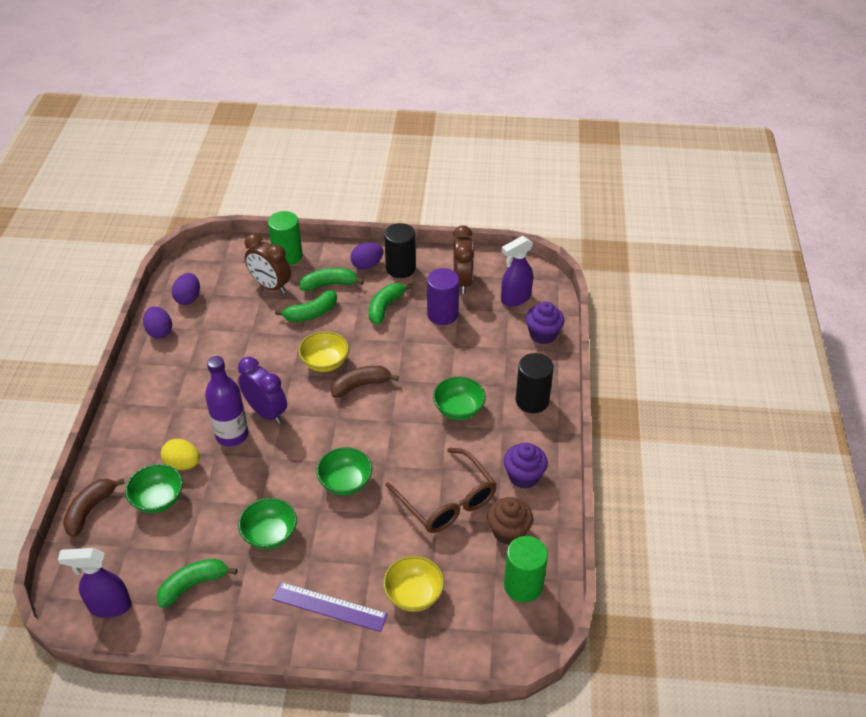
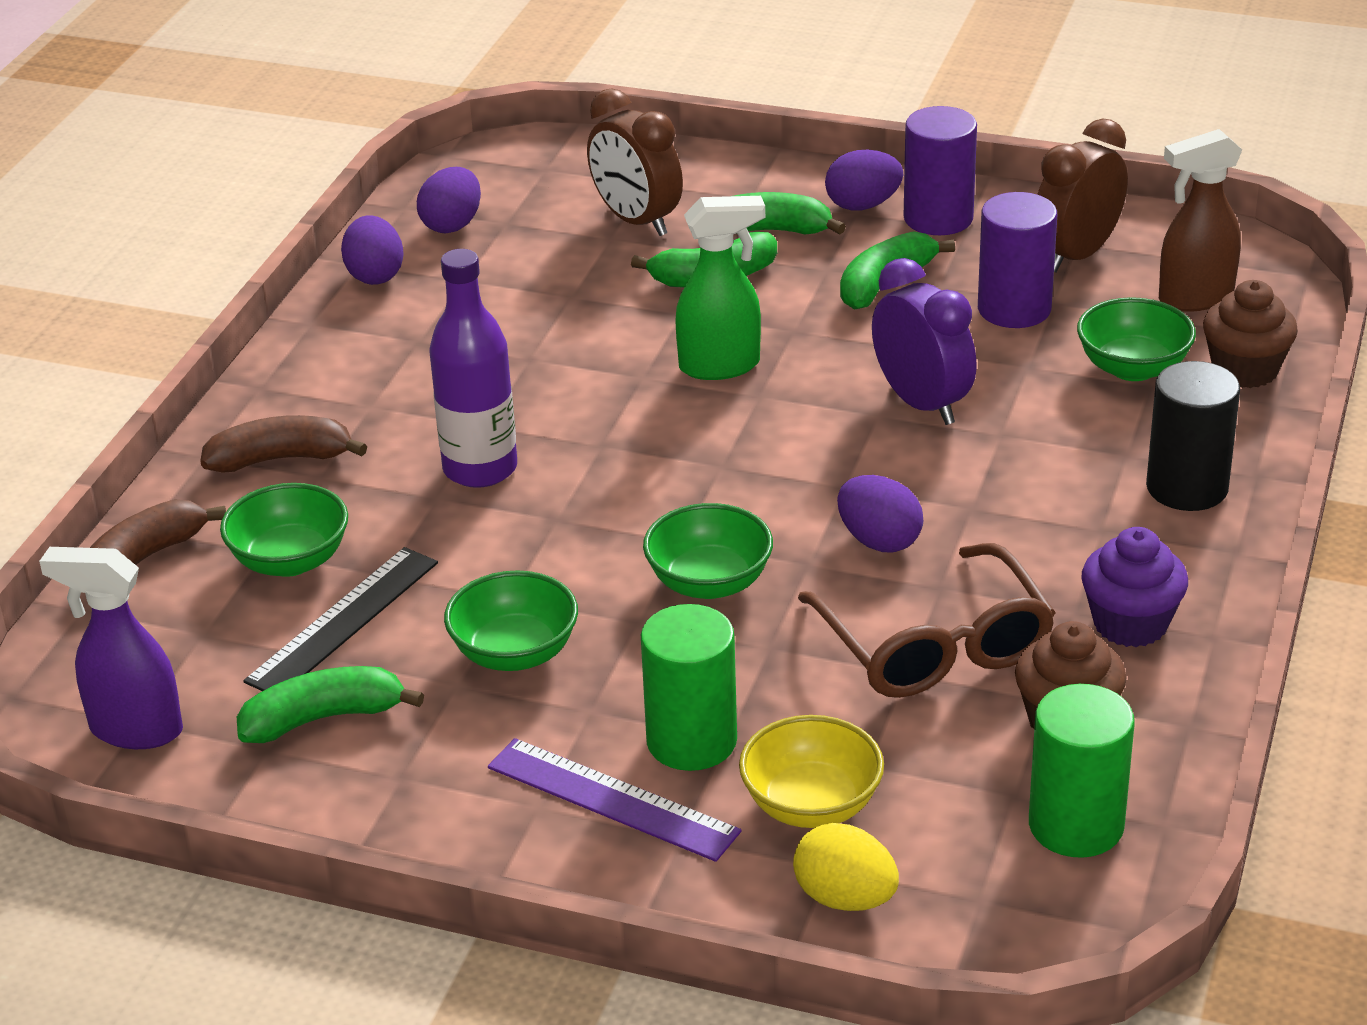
camera: 15 degrees right, 10 degrees down
(183, 464) = (360, 506): yellow egg -> yellow egg (845, 898)
(190, 529) = (343, 621): none -> black ruler
(266, 412) = (566, 438): purple clock -> purple clock (922, 403)
(287, 256) = (688, 173): green cylinder -> green cylinder (691, 741)
(325, 362) = (721, 366): yellow bowl -> green spray bottle
(360, 385) = (790, 415): brown banana -> brown banana (281, 459)
(400, 268) = (938, 218): black cylinder -> purple cylinder
(412, 448) = (879, 541): none -> purple egg
(458, 409) = (1006, 483): green bowl -> green bowl (1133, 368)
(462, 281) = (1076, 255): brown clock -> brown clock turned 150 degrees counterclockwise
(515, 298) = (1194, 298): purple spray bottle -> brown spray bottle
(543, 334) = (1245, 370): purple cupcake -> brown cupcake

